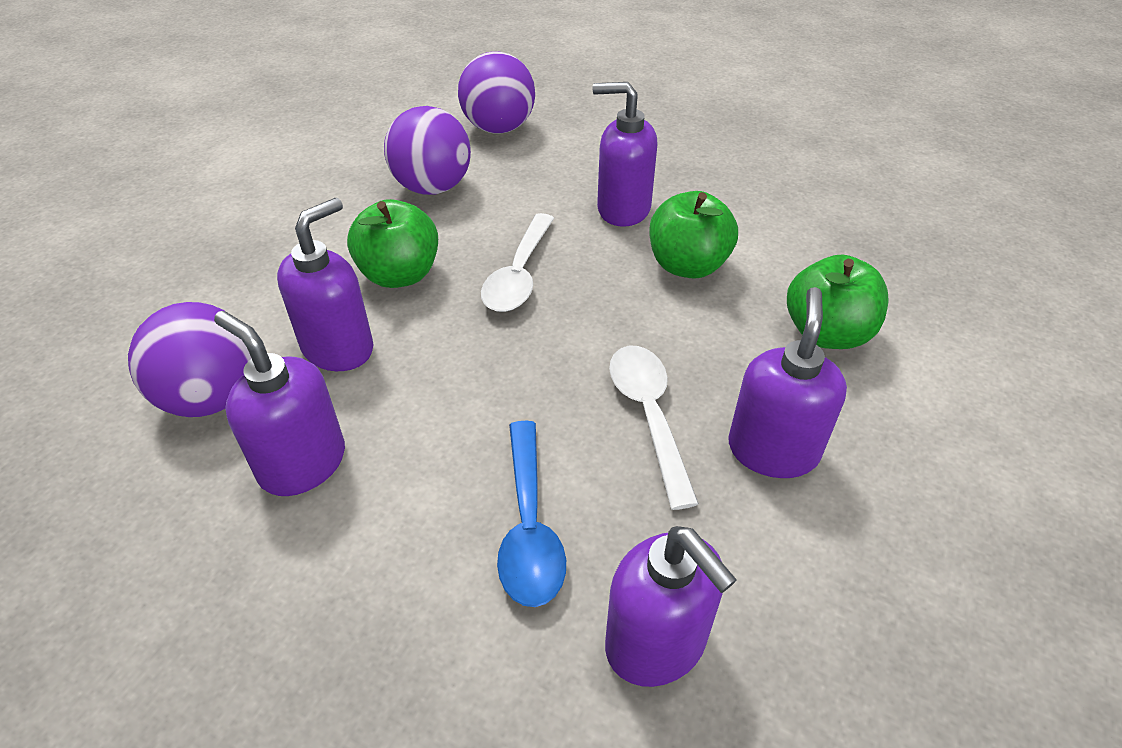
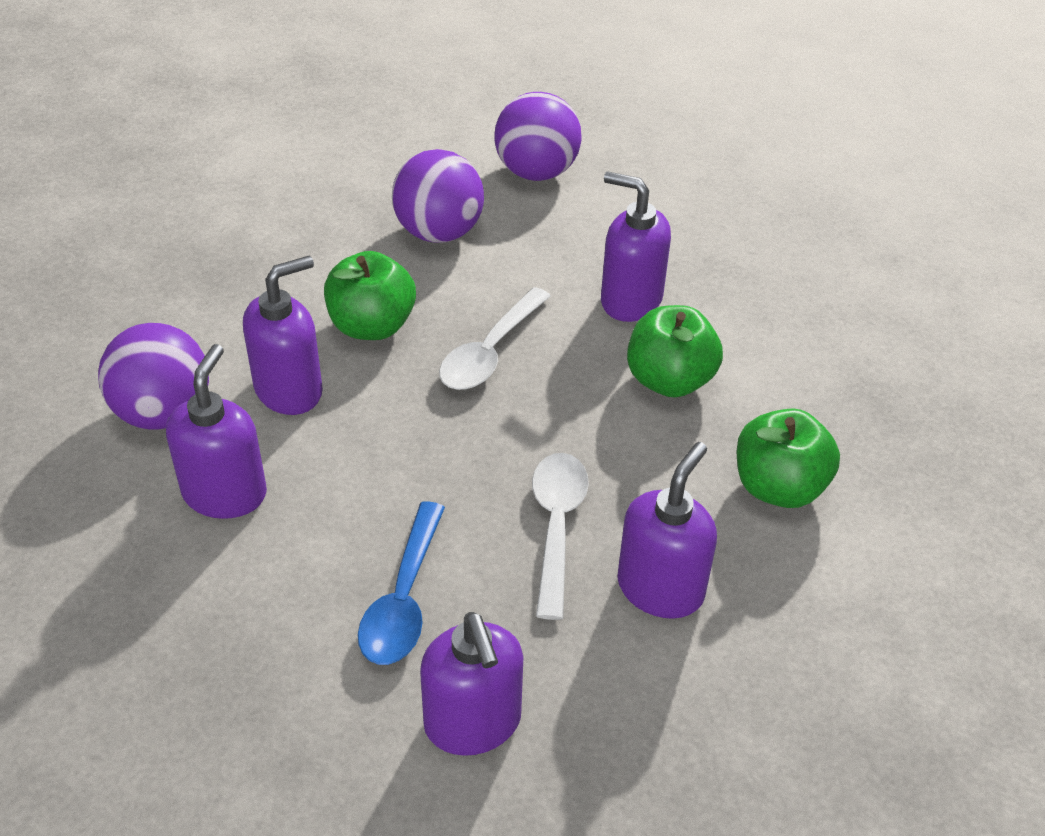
camera: 15 degrees right, 0 degrees up
(302, 463) = (225, 493): purple soap dispenser -> purple soap dispenser turned 45 degrees clockwise

